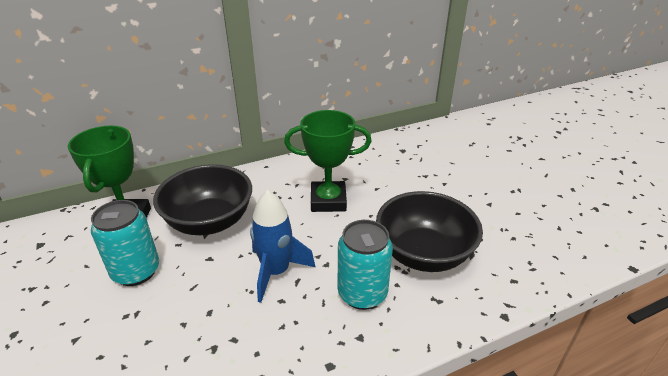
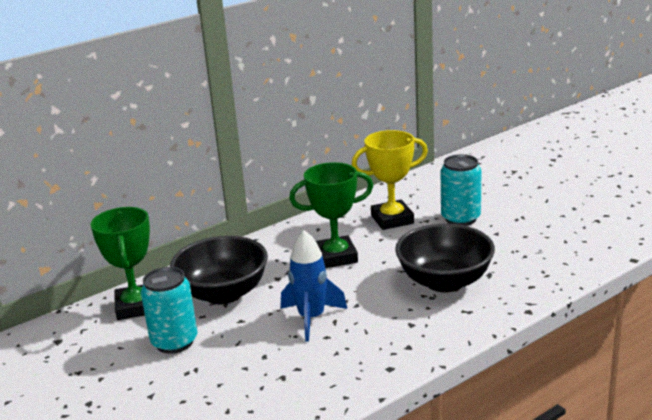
camera: 10 degrees left, 10 degrees down
(362, 293) = (398, 319): turquoise can -> turquoise can (460, 218)
(394, 169) = (392, 219): none -> yellow trophy

